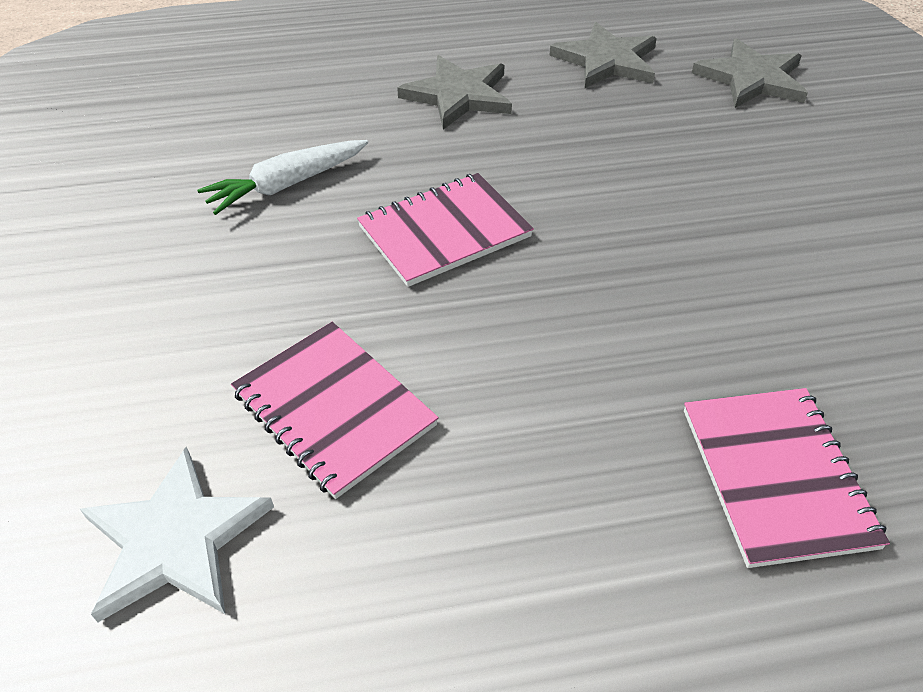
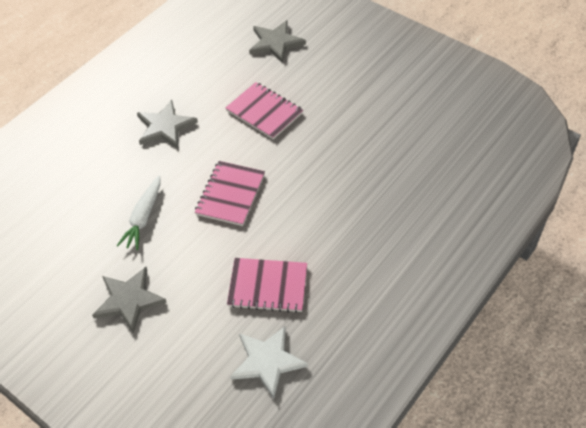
camera: 40 degrees left, 5 degrees up
(606, 61) = (208, 68): grey star -> grey star (129, 300)
(776, 476) = (417, 207): pink notebook -> pink notebook (264, 112)

